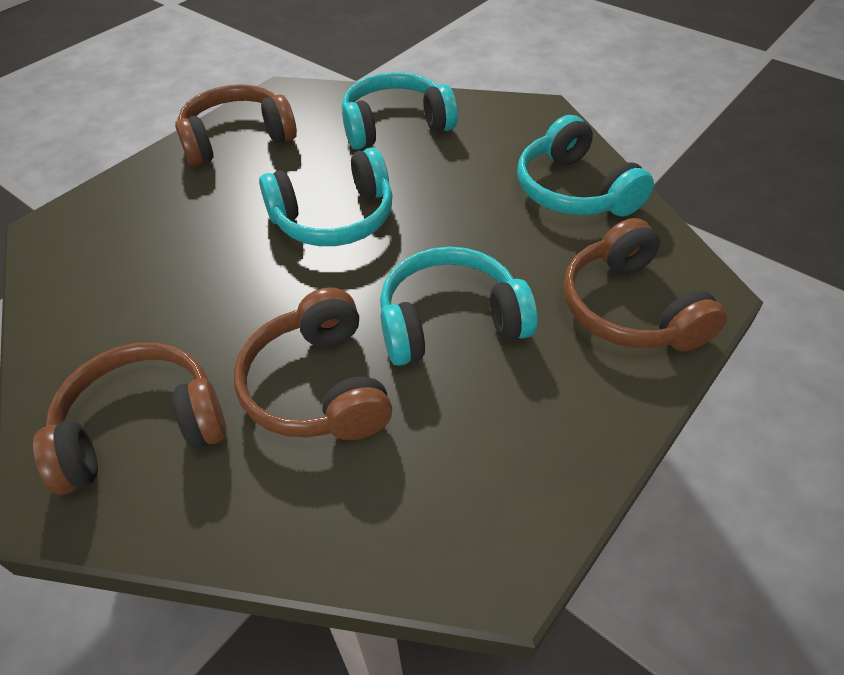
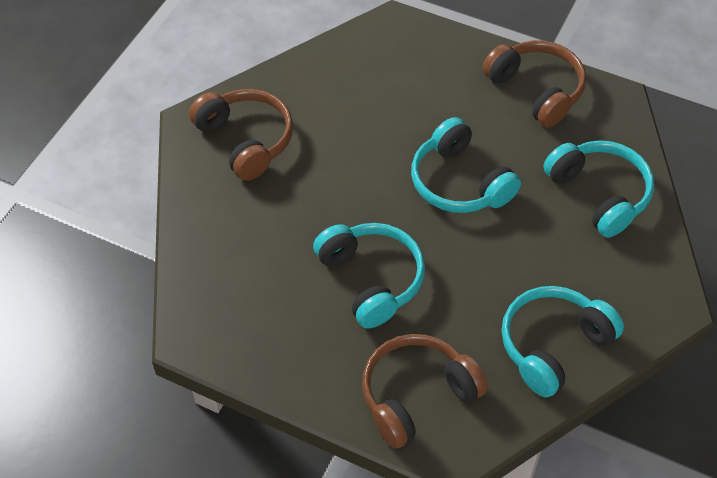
camera: 75 degrees right, 5 degrees up
(318, 386) = (296, 217): brown headphones -> none

